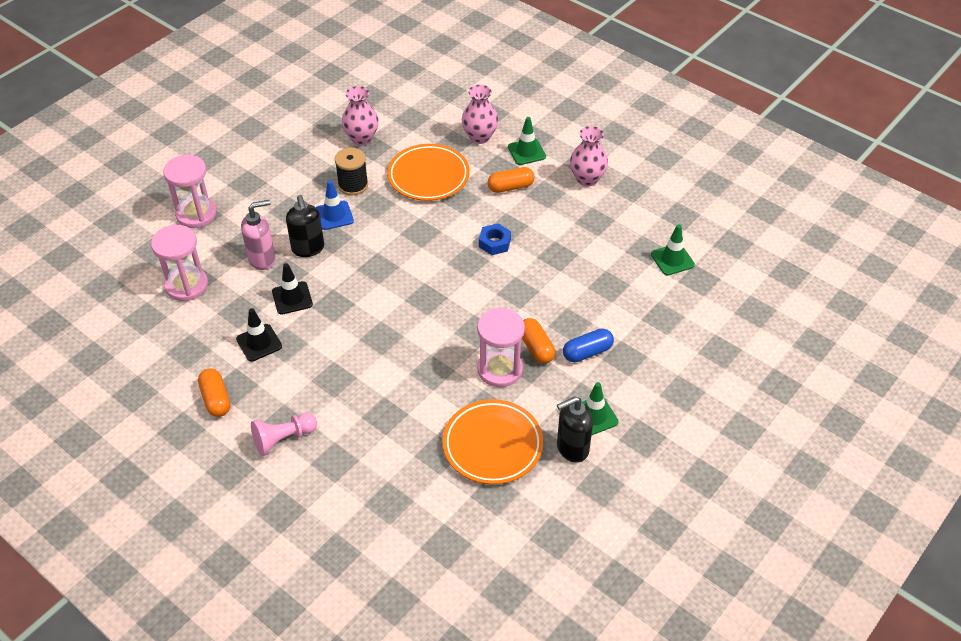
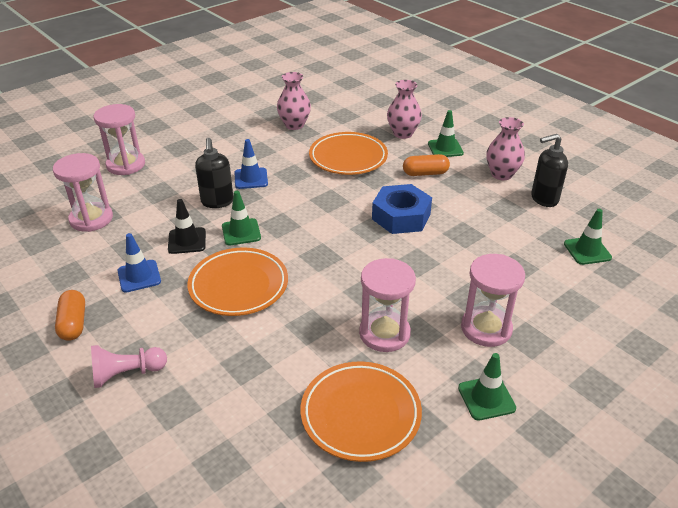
camera: 10 degrees right, 10 degrees down
(259, 343) = (139, 276): black traffic cone -> blue traffic cone
(262, 259) = (171, 205): pink soap dispenser -> none
(342, 281) = (241, 232): none -> green traffic cone
(353, 185) = (276, 157): black spool -> none
(357, 340) = (238, 286): none -> orange plate
(494, 243) = (401, 216): blue nut -> blue nut, size x1.74
(536, 347) = (429, 316): orange capsule -> none
(572, 448) = (456, 432): black soap dispenser -> black soap dispenser (544, 199)
(587, 352) = (486, 328): blue capsule -> pink hourglass

